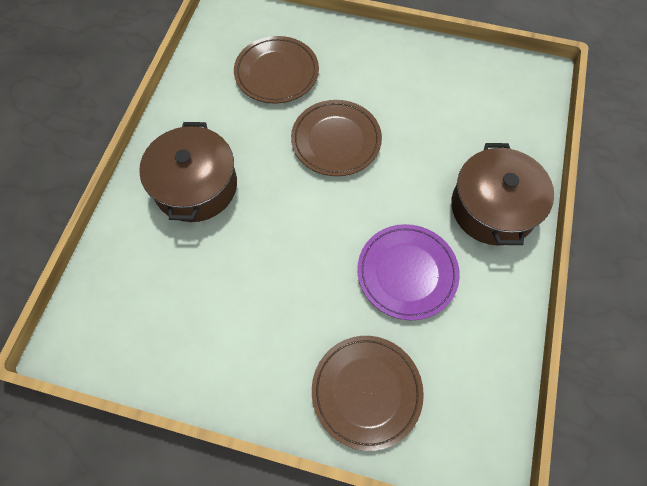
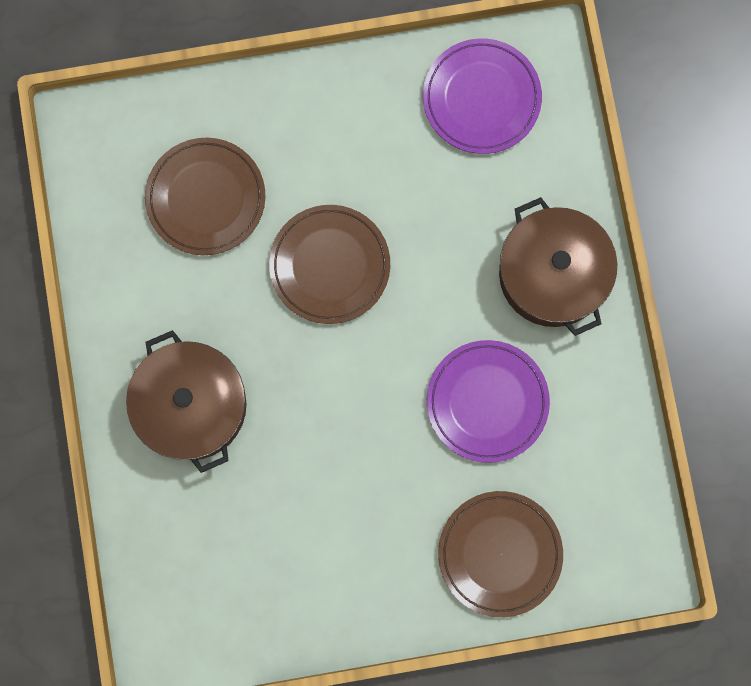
camera: 25 degrees left, 15 degrees up
(485, 86) = (481, 98): none -> purple plate

